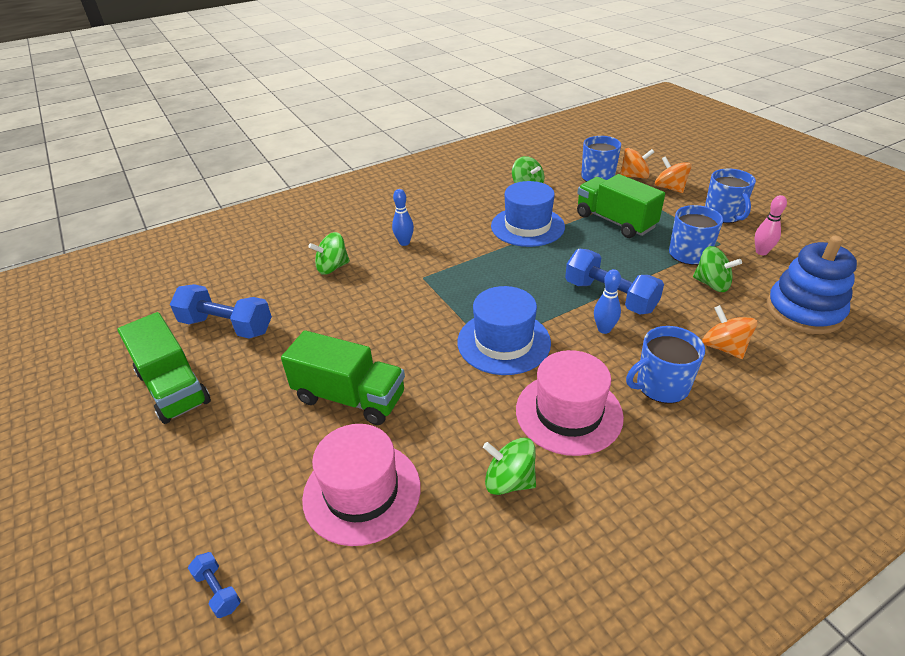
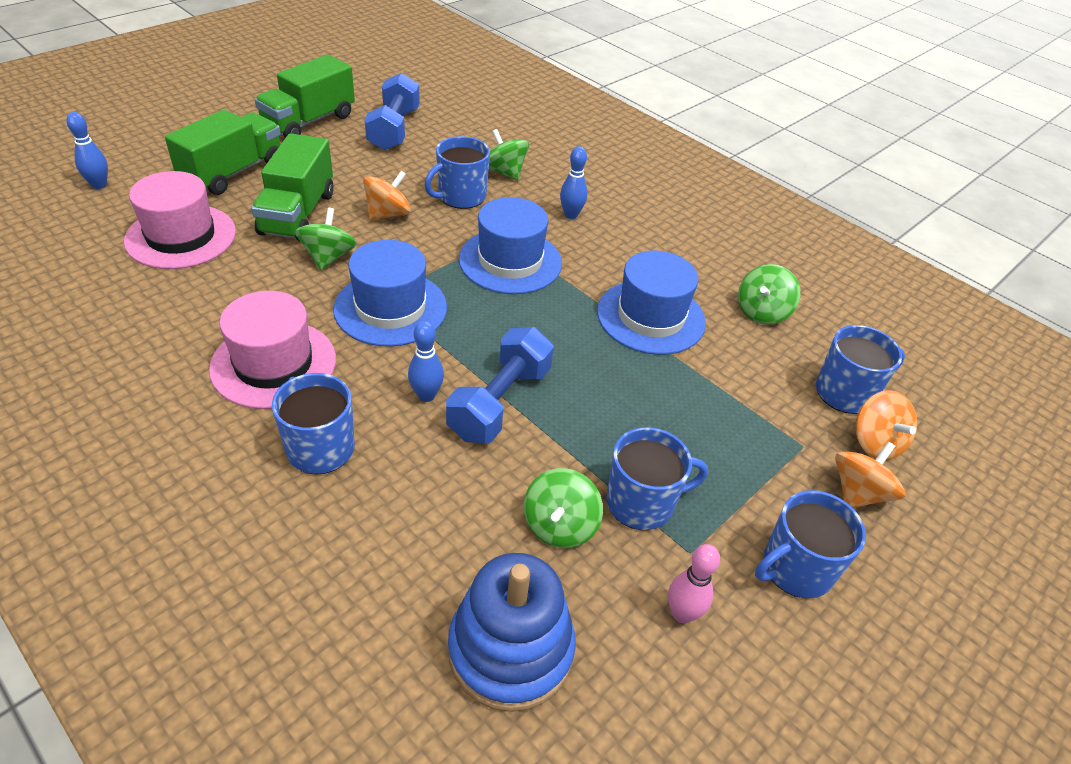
camera: 70 degrees right, 5 degrees up
(218, 590) = (99, 185): blue dumbbell -> blue bowling pin
(359, 294) = (461, 196): none -> blue mug
(455, 277) = (510, 261): none -> blue hat
(509, 481) = (182, 323): green spinning top -> green spinning top (328, 257)
(615, 221) = (705, 412): green truck -> green truck (233, 172)
(723, 347) = (402, 523): orange spinning top -> orange spinning top (388, 214)

